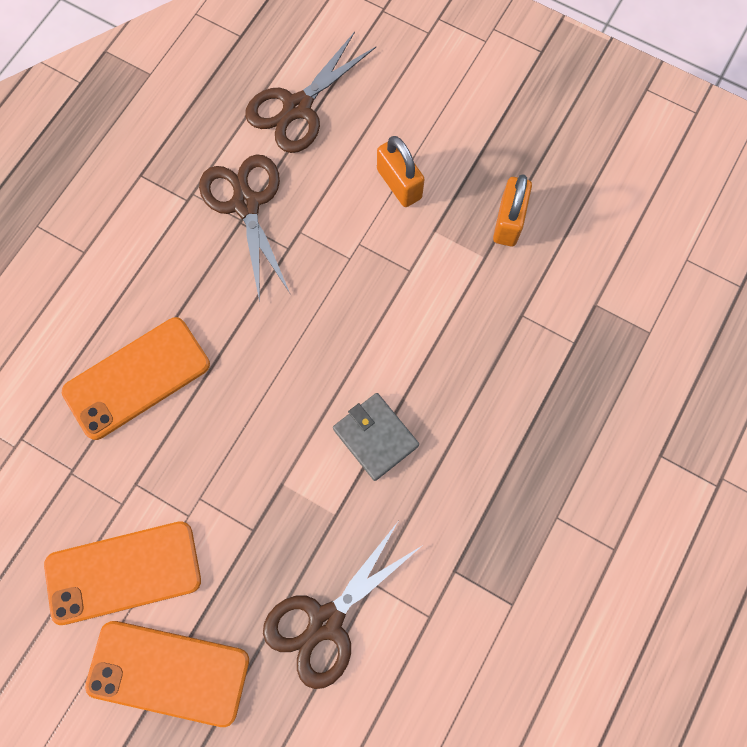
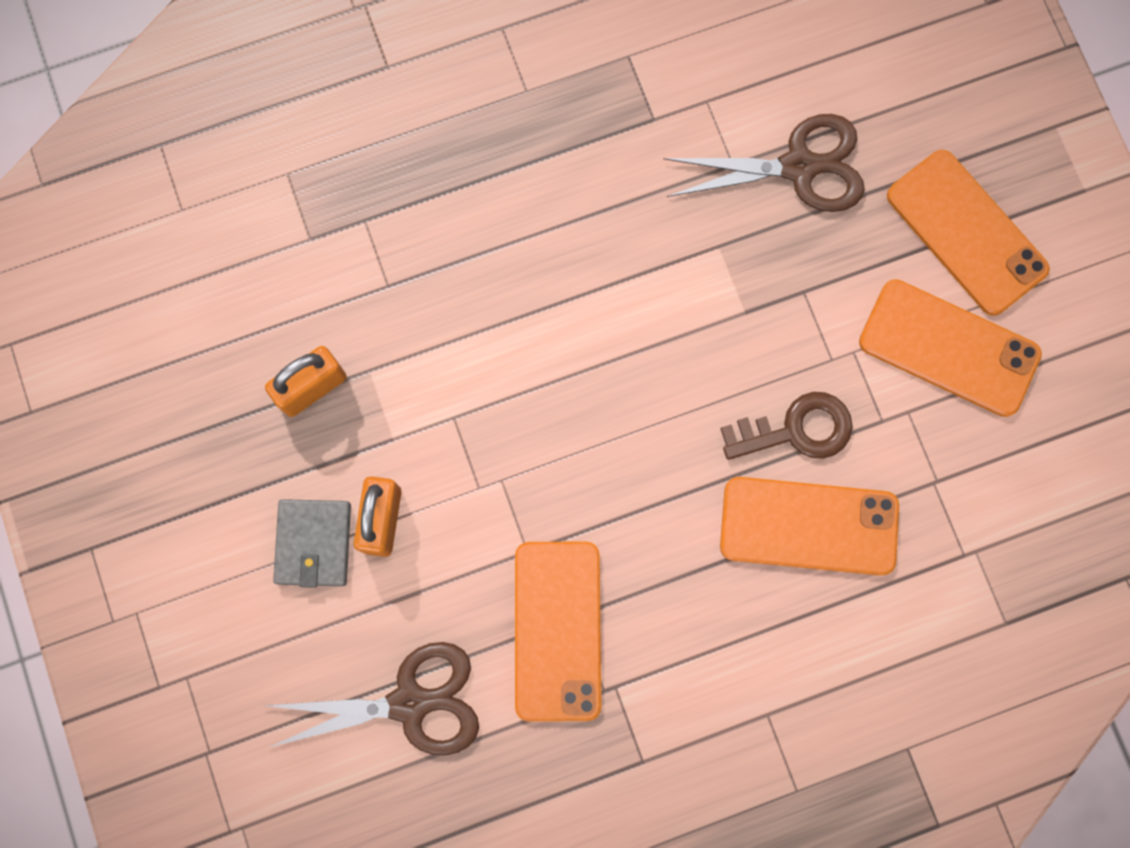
camera: 140 degrees left, 5 degrees up
(189, 432) = (796, 429): none -> brown key
(246, 204) = (557, 630): brown scissors -> orange phone
(375, 437) = (626, 285): grey wallet -> grey wallet (313, 543)

